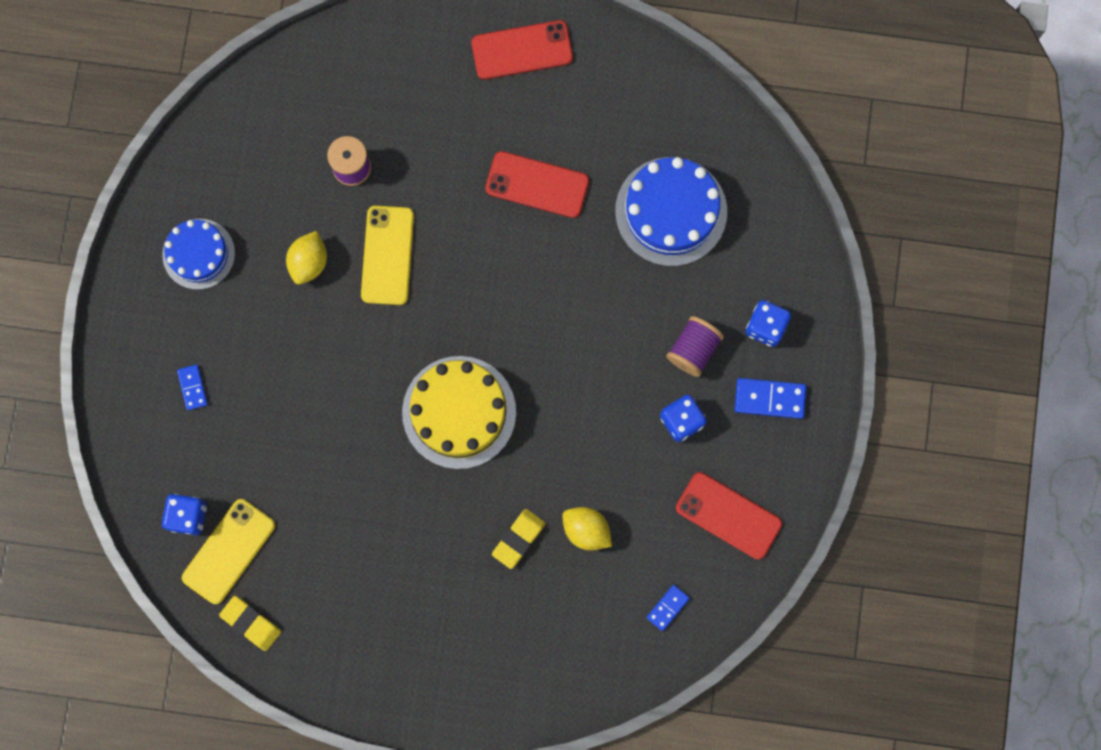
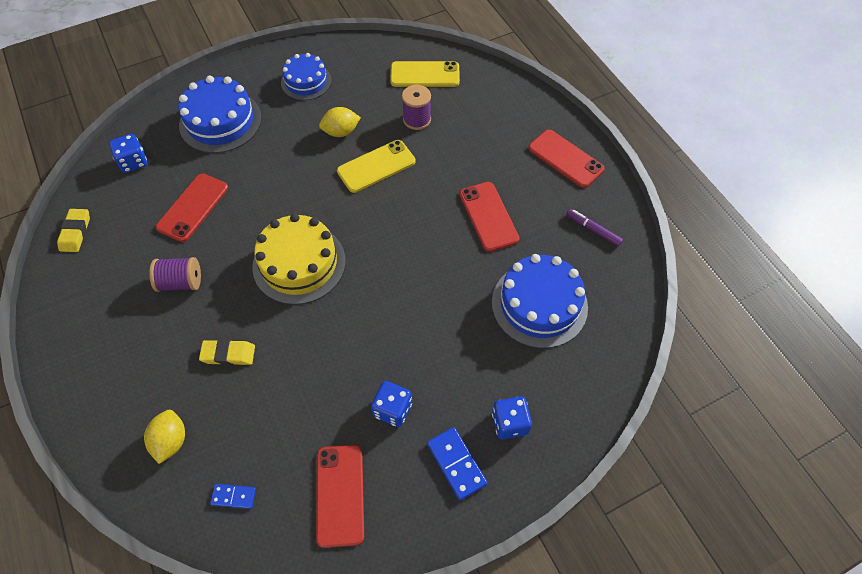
camera: 55 degrees right, 20 degrees down
(193, 387) = (220, 121): blue domino -> blue cake
(229, 551) = (121, 194): yellow phone -> yellow phone (425, 75)
(304, 482) = (193, 207): none -> red phone
(586, 530) = (263, 396): yellow lemon -> yellow lemon (171, 441)
(627, 94) = (593, 230): none -> purple marker
(693, 349) = (452, 383): purple spool -> purple spool (181, 282)

